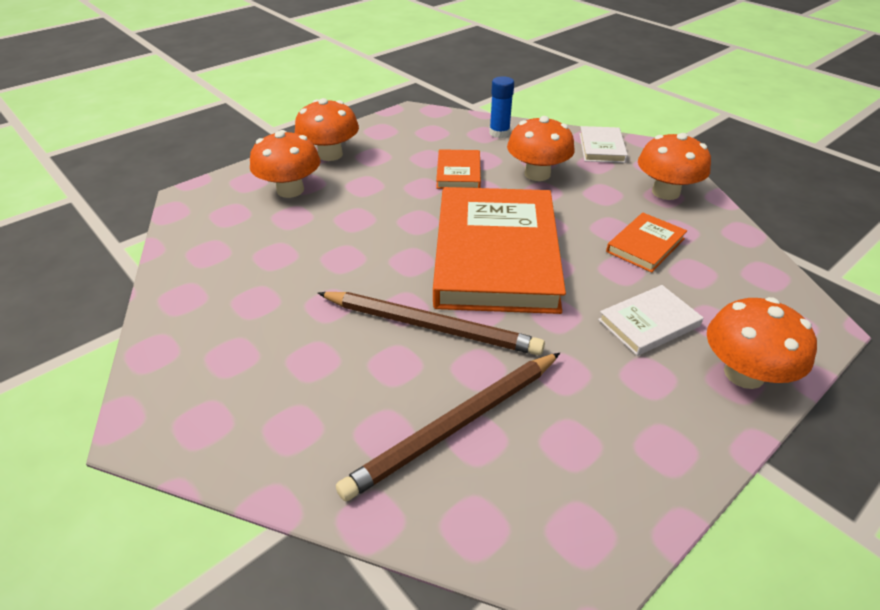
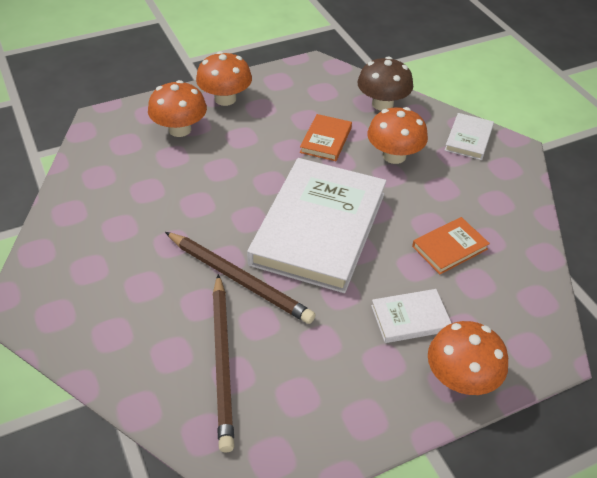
camera: 15 degrees right, 5 degrees up
(456, 426) = (223, 361): brown pencil -> brown pencil turned 75 degrees counterclockwise
(496, 254) = (319, 228): orange book -> white book
(499, 133) = (382, 104): blue glue stick -> brown mushroom
(665, 192) = (500, 199): orange mushroom -> none

